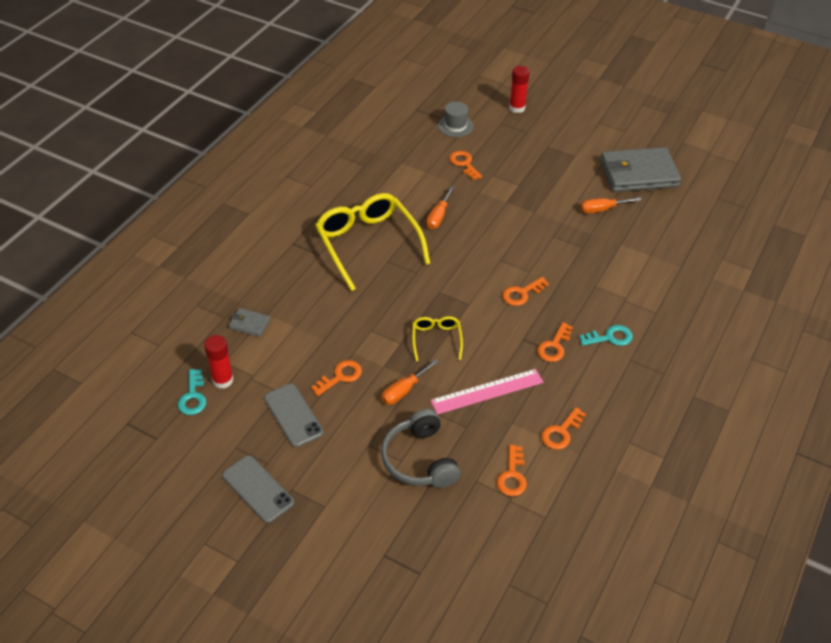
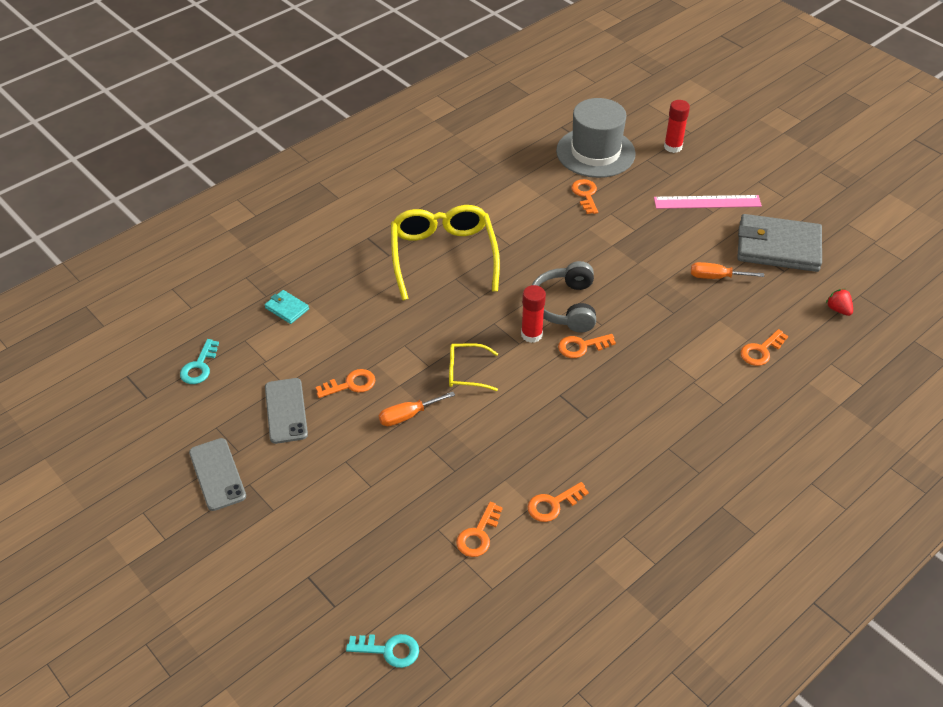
camera: 20 degrees right, 0 degrees up
(223, 380) = (235, 358): red glue stick -> red glue stick (531, 334)
(249, 324) = (287, 308): grey wallet -> turquoise wallet
(419, 460) = (390, 491): grey headphones -> grey headphones (565, 306)
(436, 340) = (467, 372): yellow glasses -> yellow glasses turned 105 degrees counterclockwise
(438, 216) = (531, 244): orange screwdriver -> none
(455, 126) = (595, 152): grey hat -> grey hat, size x1.98
(487, 391) = (494, 440): pink ruler -> pink ruler (707, 202)
(554, 346) = (590, 411): orange key -> orange key (761, 351)
(610, 337) = (657, 418): turquoise key -> turquoise key (389, 650)
(707, 214) = (838, 309): none -> red strawberry

